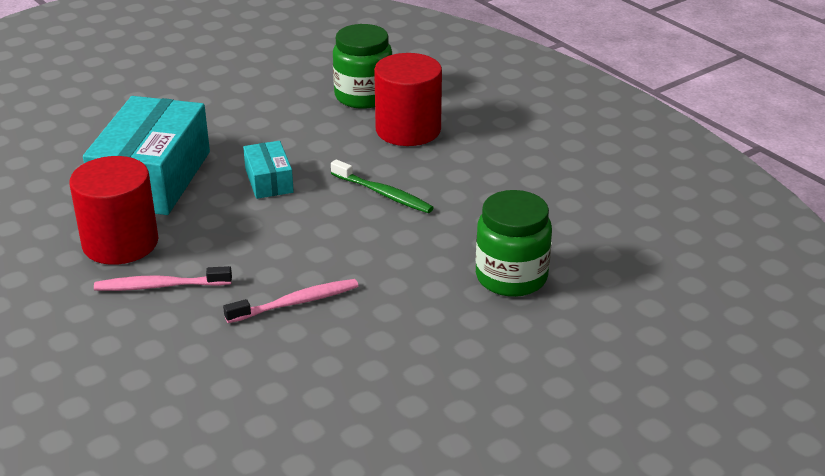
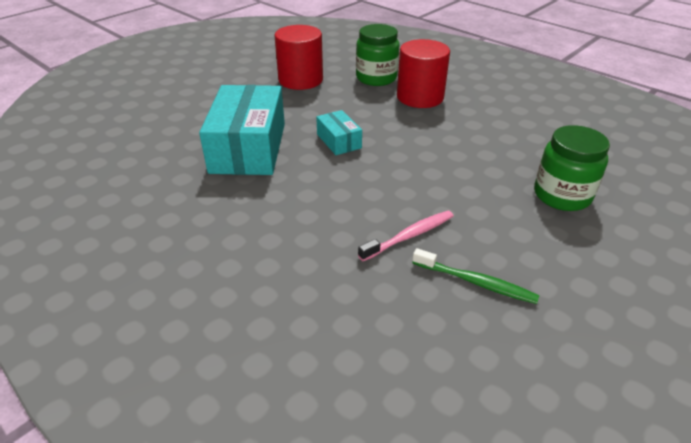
camera: 10 degrees left, 5 degrees up
(120, 243) = (242, 201): red cylinder -> red cylinder (300, 80)
(160, 286) = (290, 235): pink toothbrush -> none
(383, 194) = (429, 142): green toothbrush -> green toothbrush (476, 282)

